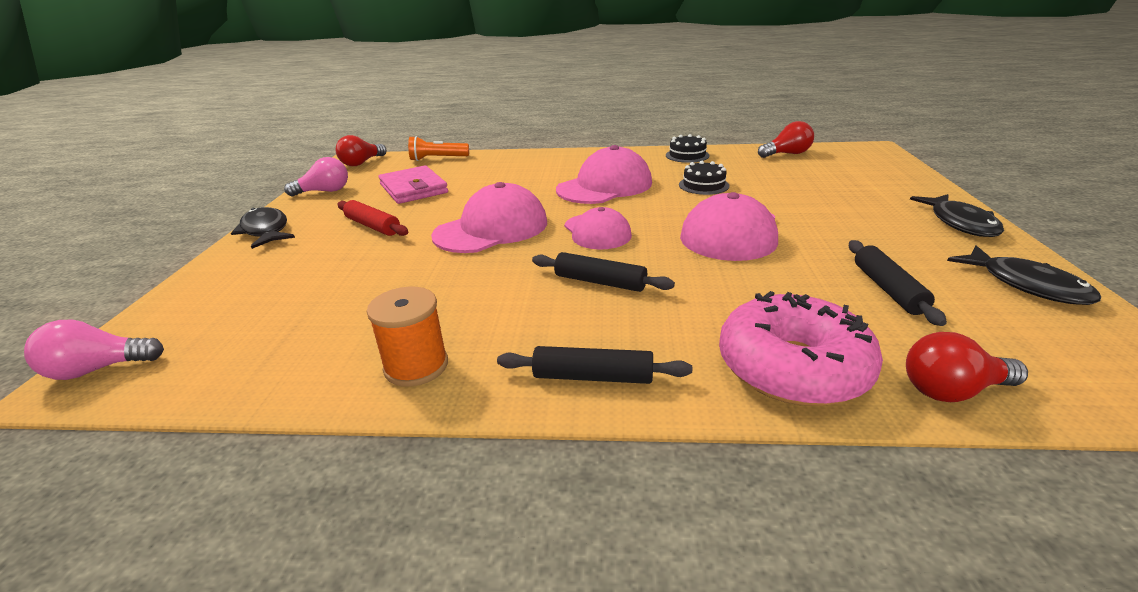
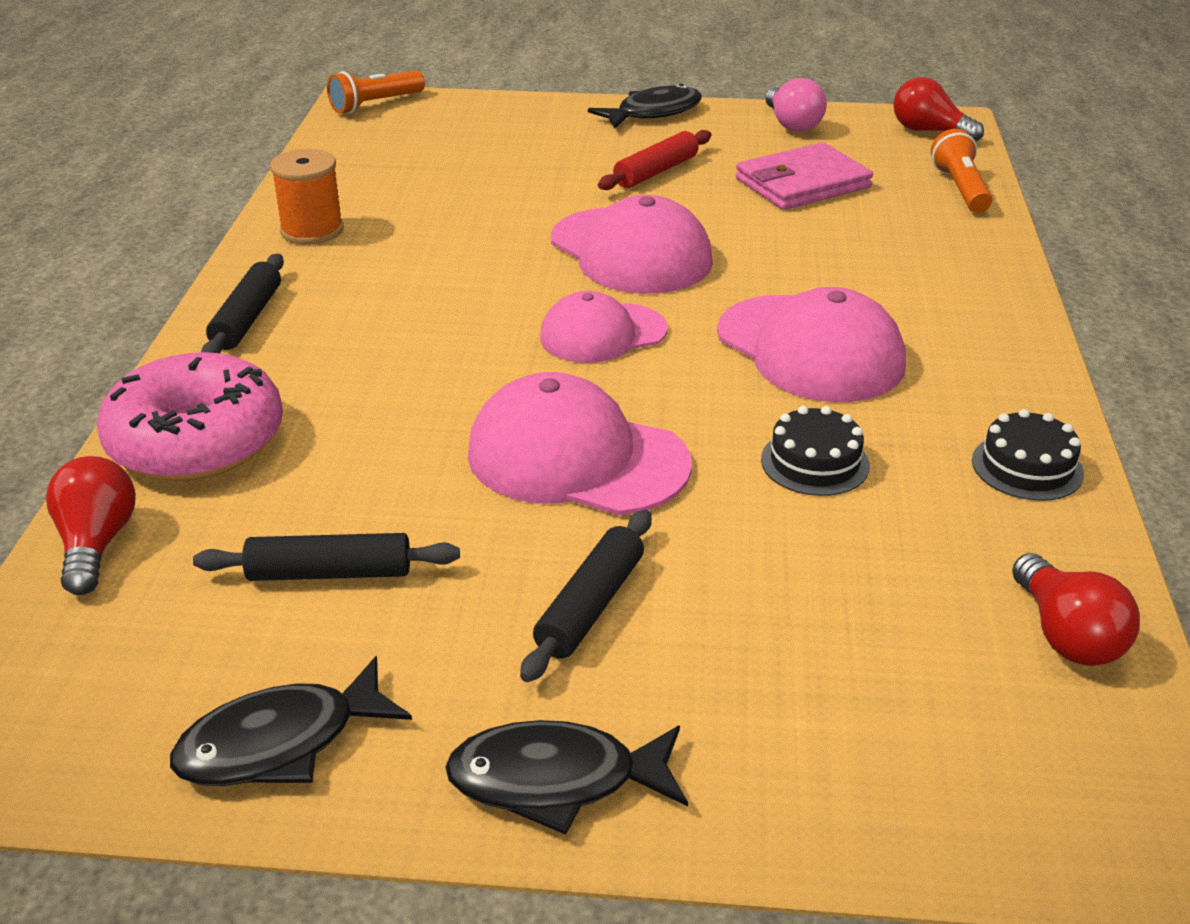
camera: 90 degrees right, 5 degrees up
(98, 369) = (375, 104): pink light bulb -> orange flashlight
(600, 282) = (441, 330): black rolling pin -> black rolling pin (590, 606)

